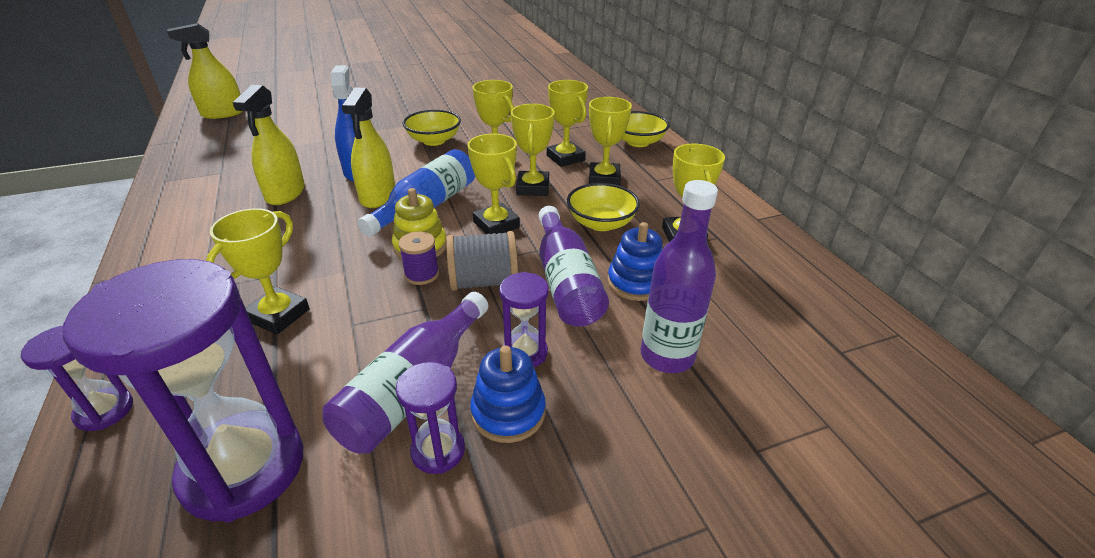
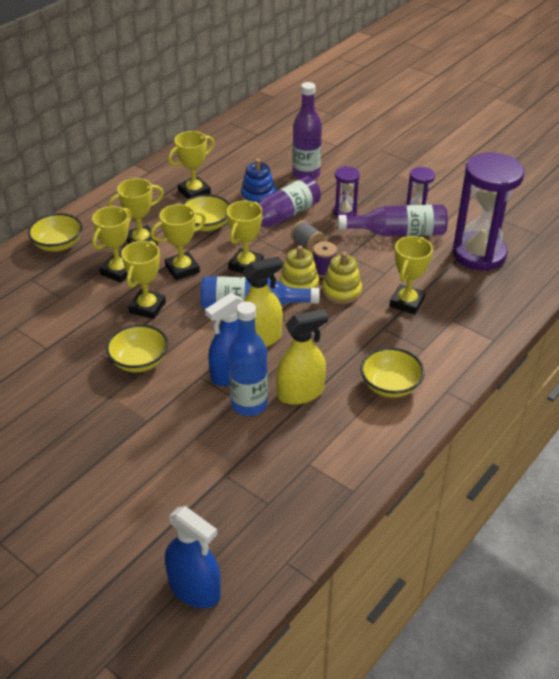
camera: 120 degrees left, 5 degrees up
(105, 411) = (509, 313): purple hourglass -> none
(205, 242) = (390, 385): none -> yellow bowl
(223, 113) = (194, 589): yellow spray bottle -> blue spray bottle
(278, 315) = (406, 302): yellow trophy -> yellow trophy turned 60 degrees counterclockwise
(316, 168) = (249, 404): none -> blue bottle
(370, 272) = (341, 291): none -> yellow stacking toy
(484, 282) = (307, 245): grey spool -> grey spool, size x0.65
(508, 412) = (381, 203): blue stacking toy -> none

